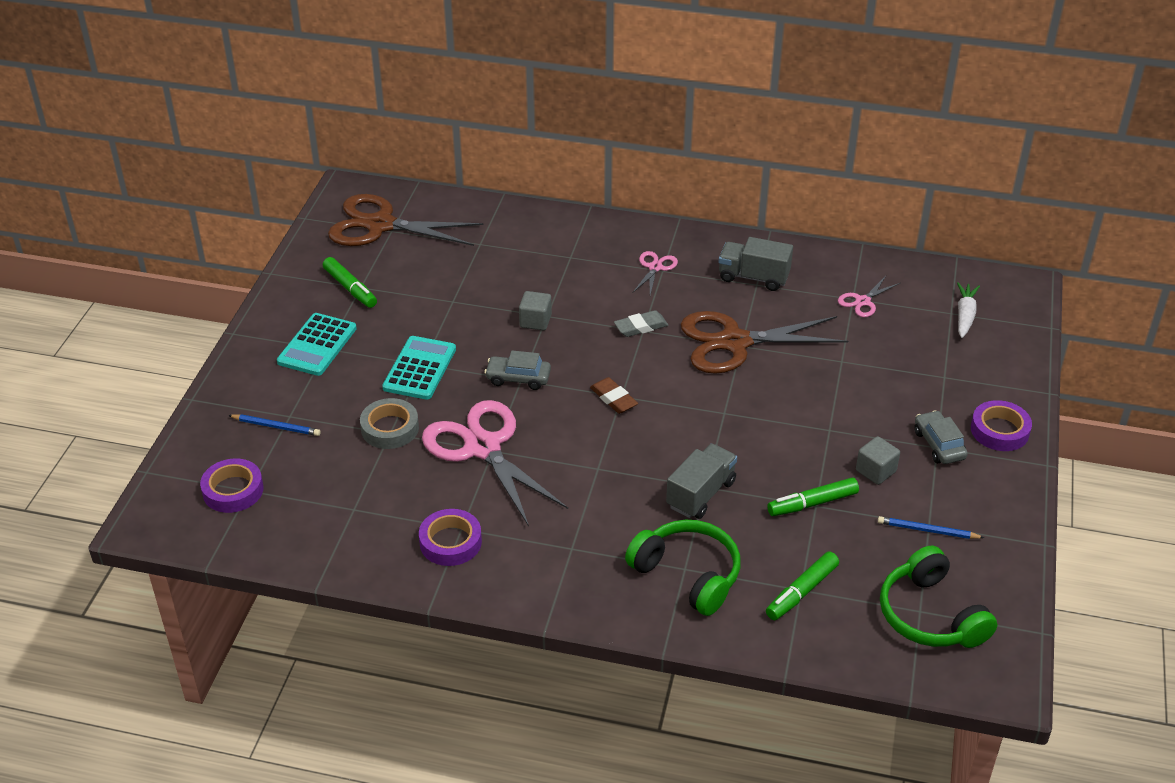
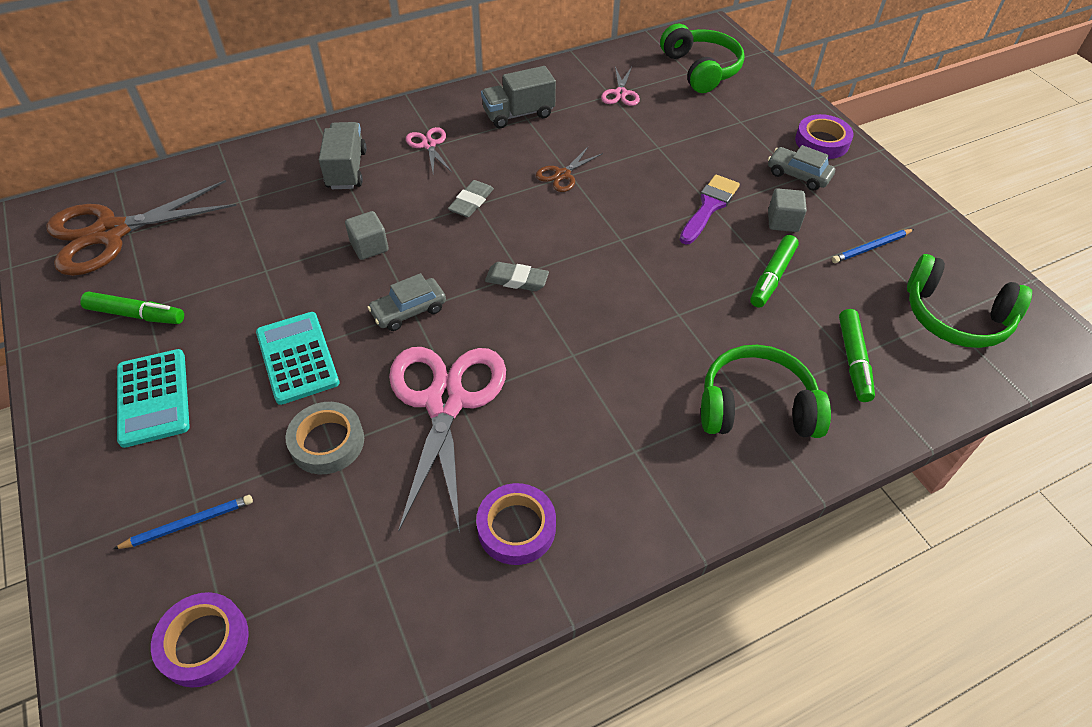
camera: 40 degrees left, 10 degrees up
(483, 447) = (445, 402): pink scissors -> pink scissors turned 75 degrees clockwise
(613, 399) = (516, 280): brown eraser -> grey eraser
(701, 494) = (683, 323): grey truck -> grey truck (346, 169)
(734, 342) = (562, 175): brown scissors -> brown scissors, size x0.45
(826, 427) = (709, 207): none -> purple brush
(965, 315) = (700, 69): white carrot -> green headphones

